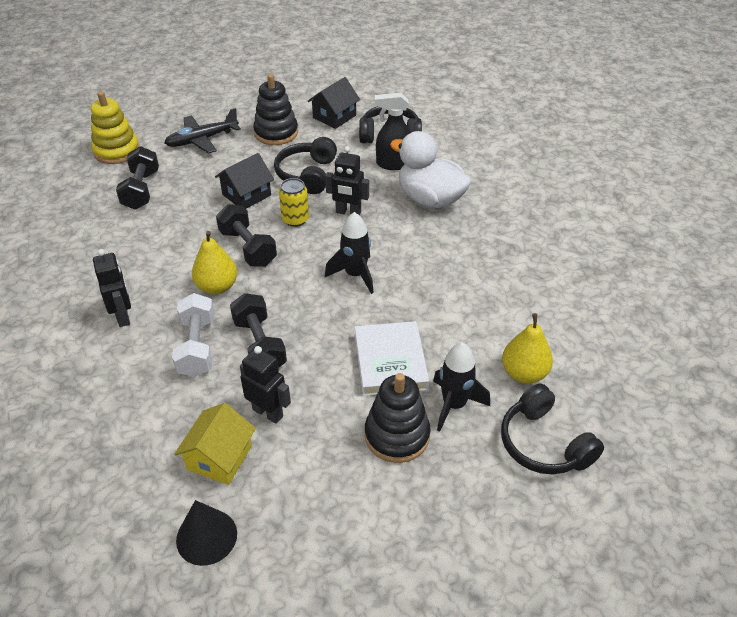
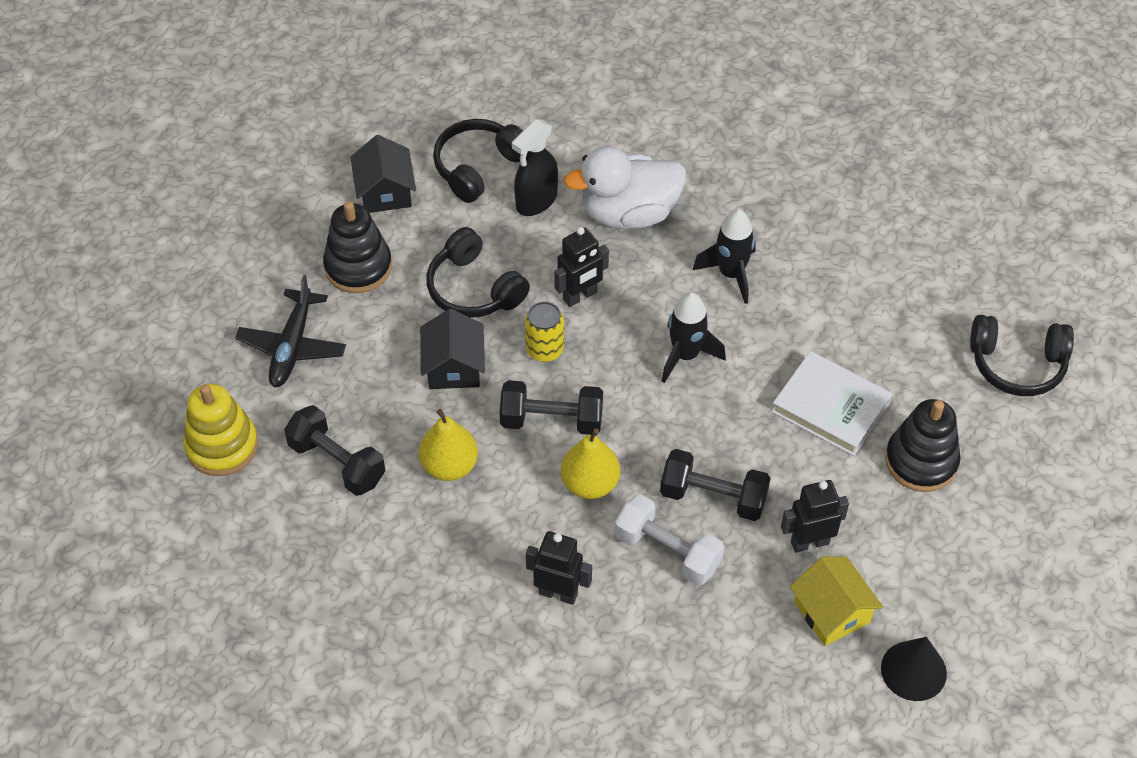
camera: 50 degrees left, 10 degrees up
(454, 405) = (923, 396): black rocket -> black rocket (731, 274)
(524, 373) = (932, 319): yellow pear -> yellow pear (449, 466)

